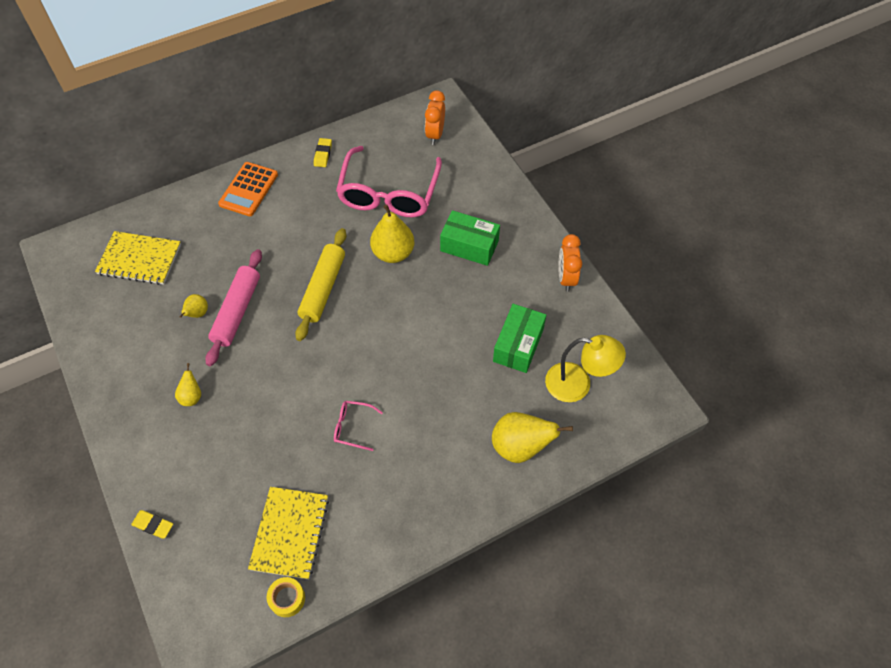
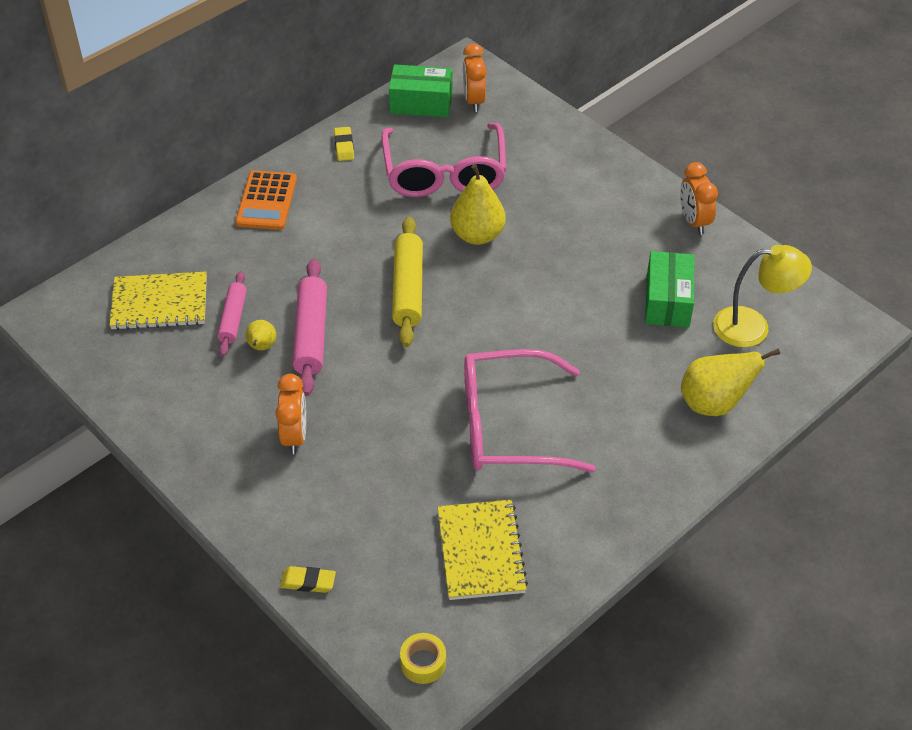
camera: 15 degrees left, 10 degrees down
(186, 284) = (233, 318): none -> pink rolling pin
(191, 396) = (294, 436): yellow pear -> orange clock
(287, 598) = (507, 619): yellow tape -> yellow tape (423, 663)
(352, 427) = (508, 426): pink glasses -> pink glasses, size x2.40
(469, 246) = (566, 210): green box -> green box (421, 103)

